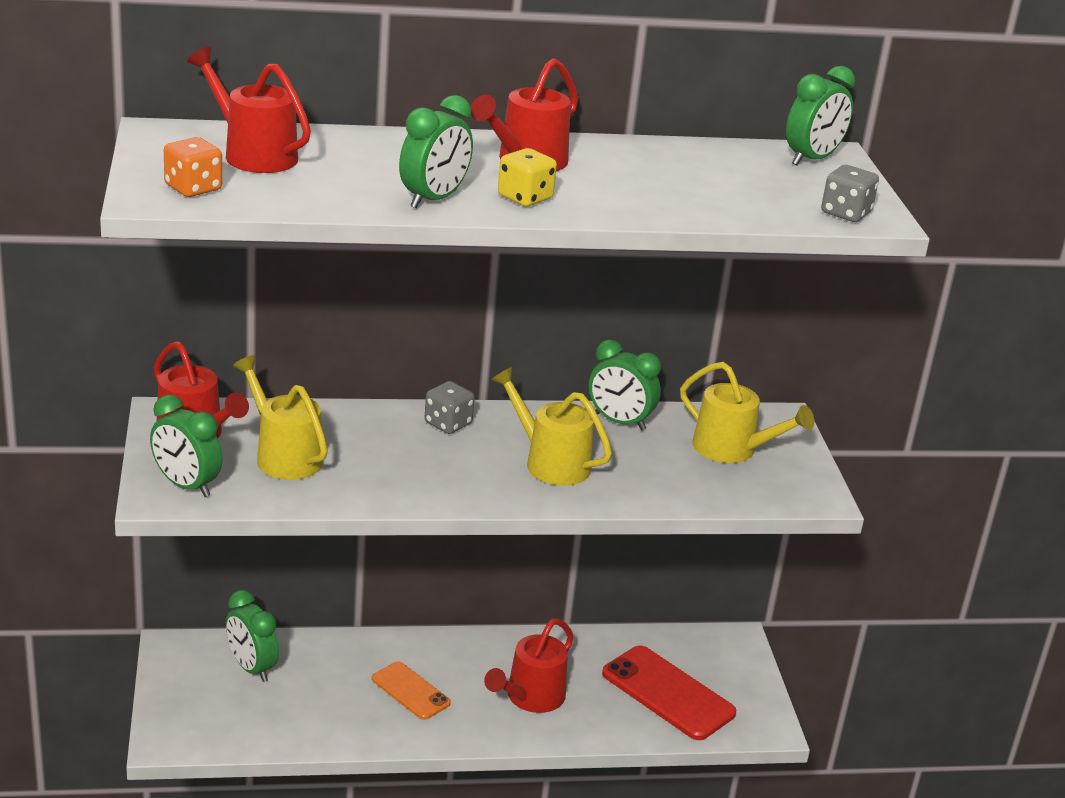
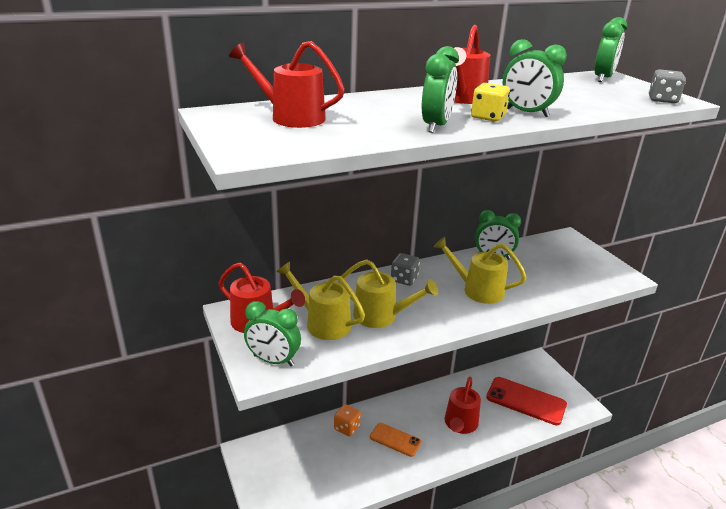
camera: 15 degrees left, 0 degrees up
(193, 188) = (269, 143): orange dice -> orange dice (347, 427)
(251, 668) = (298, 451): green clock -> green clock (526, 113)
(732, 450) = (561, 260): yellow watering can -> yellow watering can (381, 316)

